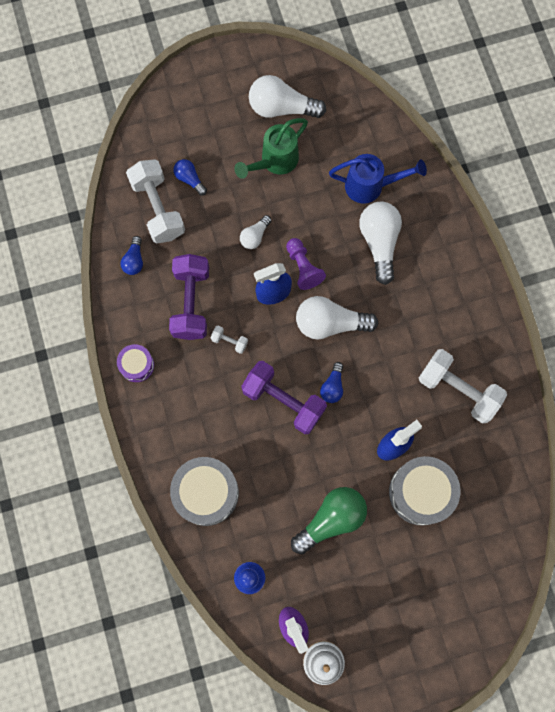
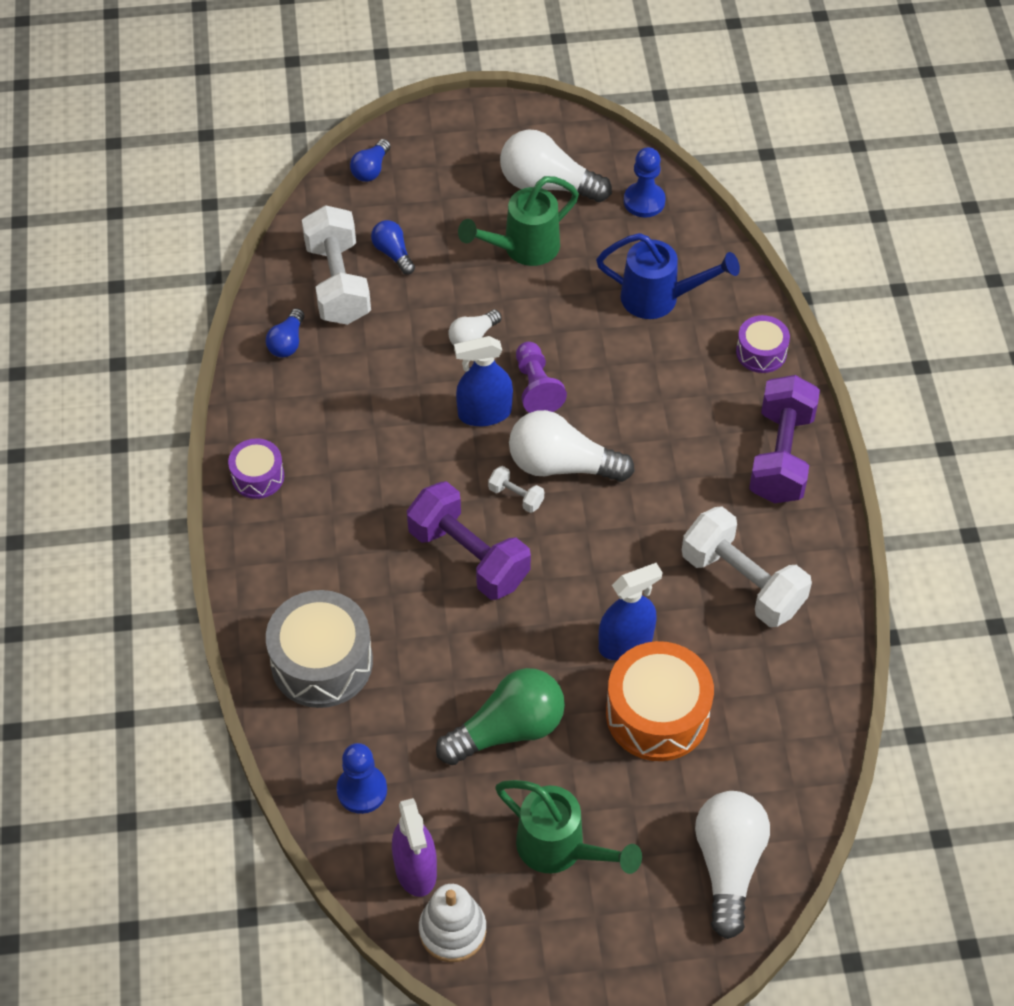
camera: 10 degrees right, 20 degrees down
(191, 303) = (358, 408): purple dumbbell -> purple dumbbell (781, 456)
(229, 341) = (404, 466): white dumbbell -> white dumbbell (516, 496)
(332, 386) = (548, 549): blue light bulb -> blue light bulb (371, 169)
(347, 111) = (644, 201): none -> blue pawn
(378, 596) = (561, 849): none -> green watering can
(379, 243) = (658, 372): white light bulb -> white light bulb (728, 865)
(421, 492) = (657, 714): grey drum -> orange drum
(443, 217) = (761, 352): none -> purple drum

